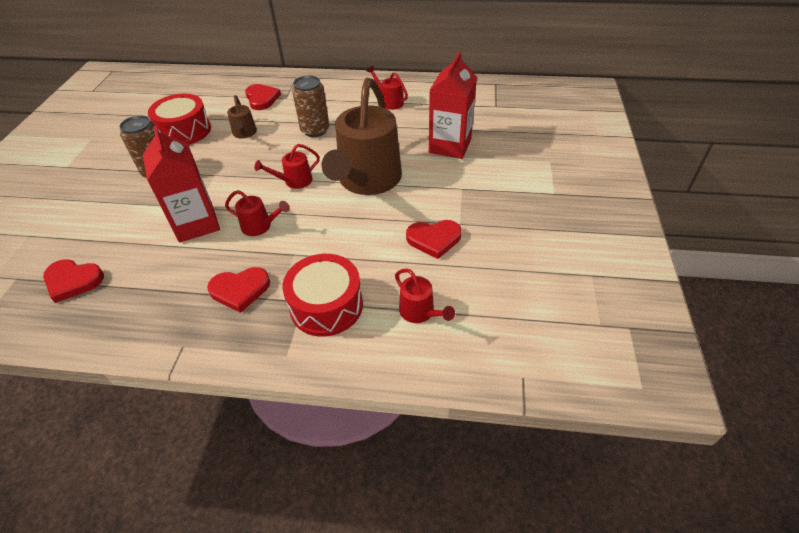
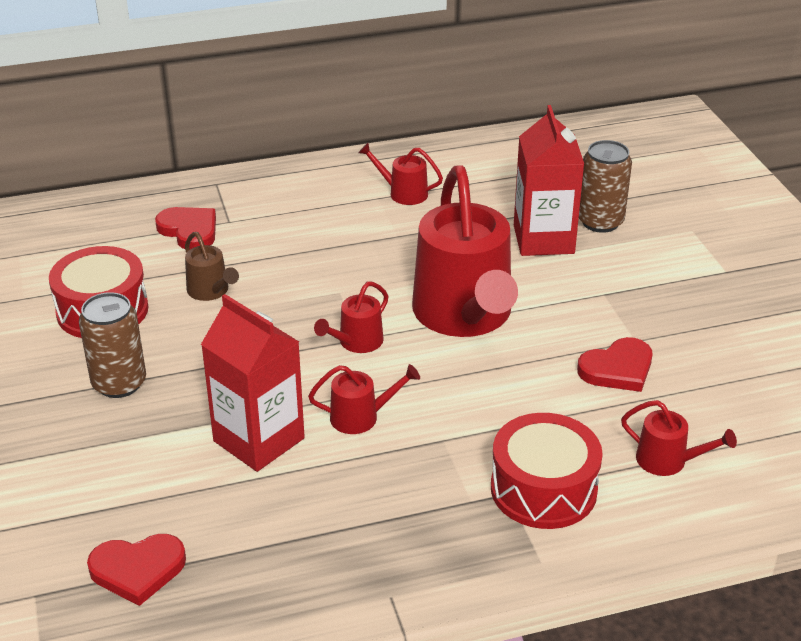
camera: 25 degrees left, 10 degrees down
(240, 290) = (408, 505): red heart -> none
(315, 130) = (323, 261): brown can -> brown can (600, 222)
(367, 181) = (465, 316): brown watering can -> red watering can

